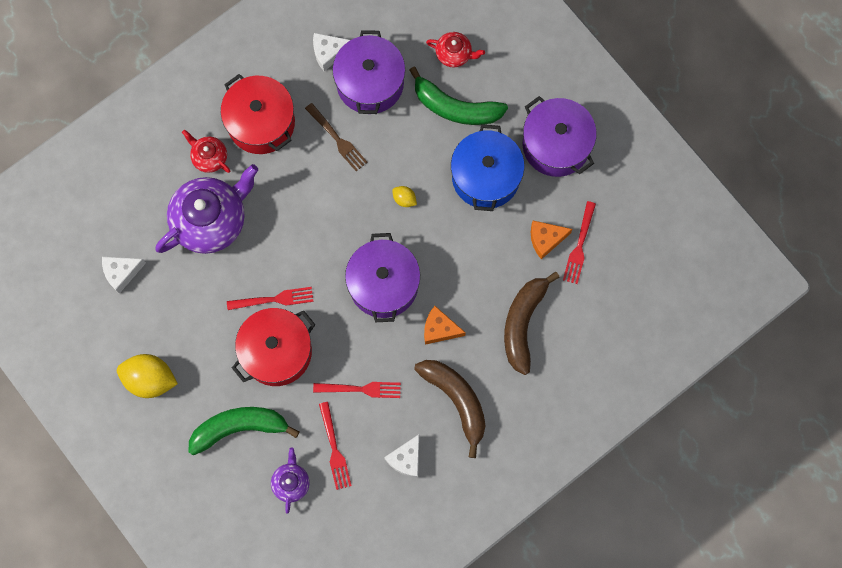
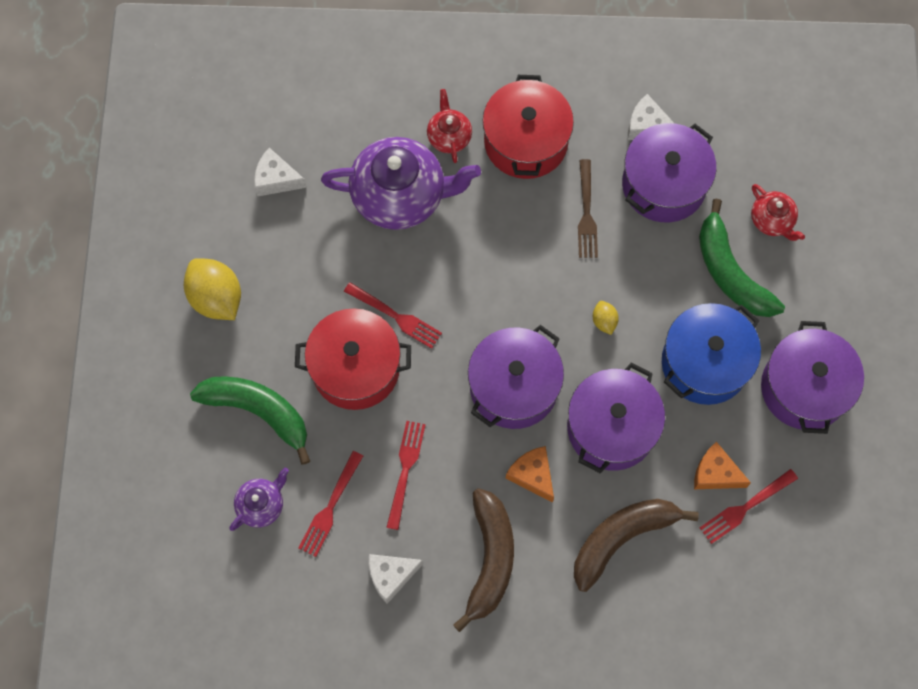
camera: 40 degrees right, 5 degrees down
(361, 389) = (405, 470): red fork -> red fork turned 120 degrees counterclockwise
(462, 262) = (611, 427): none -> purple pot

